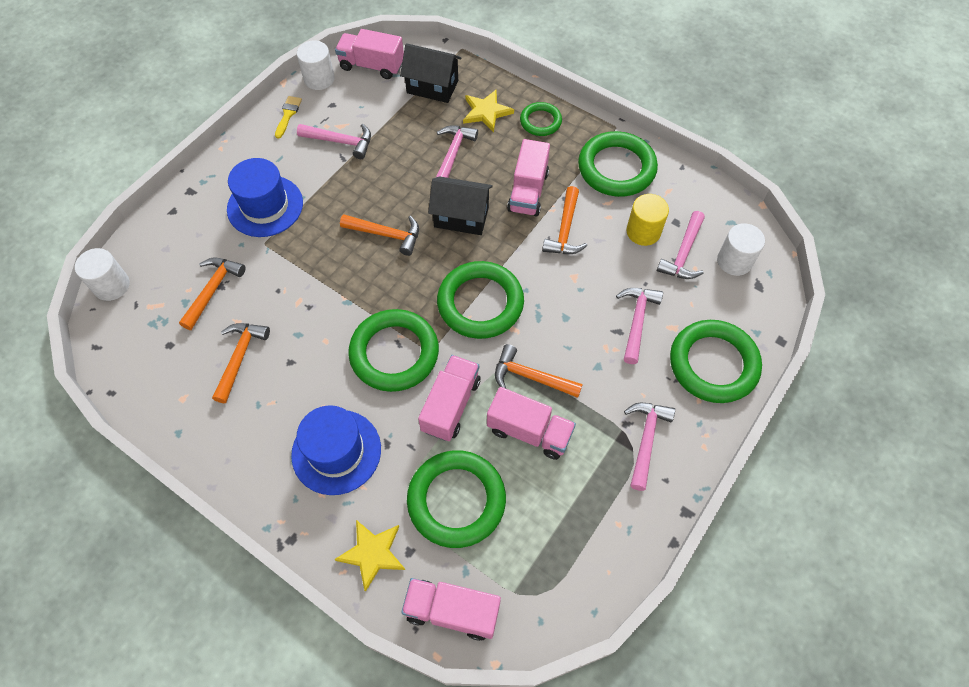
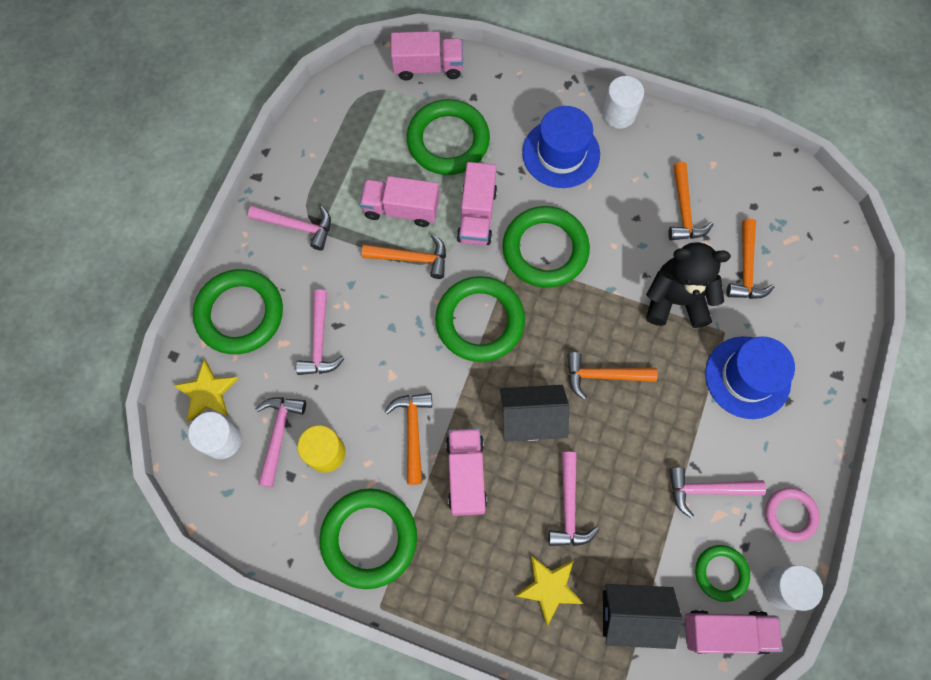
camera: 165 degrees right, 10 degrees up
(111, 285) = (845, 248): white cylinder -> white cylinder (618, 114)
(288, 115) = (790, 515): yellow brush -> pink ring
(292, 278) = (675, 300): none -> black teddy bear
(372, 553) = (501, 89): yellow star -> yellow star (207, 392)
(540, 121) = (477, 590): green ring -> green ring (721, 573)
(646, 440) = (297, 226): pink hammer -> pink hammer turned 75 degrees counterclockwise

